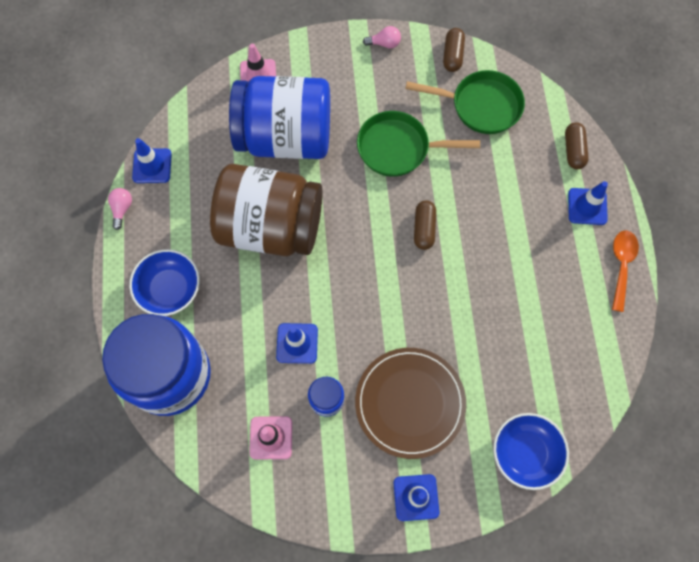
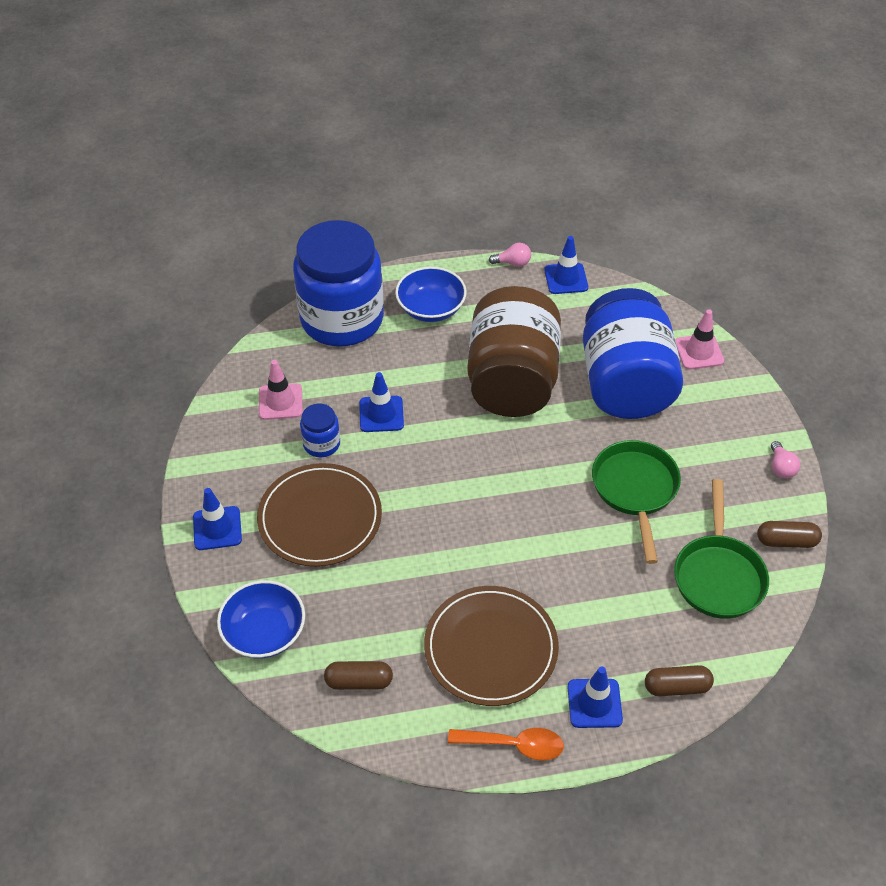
camera: 85 degrees right, 20 degrees down
(424, 228) = (532, 521): brown capsule -> brown capsule (359, 681)
(541, 273) = (491, 648): none -> brown plate

